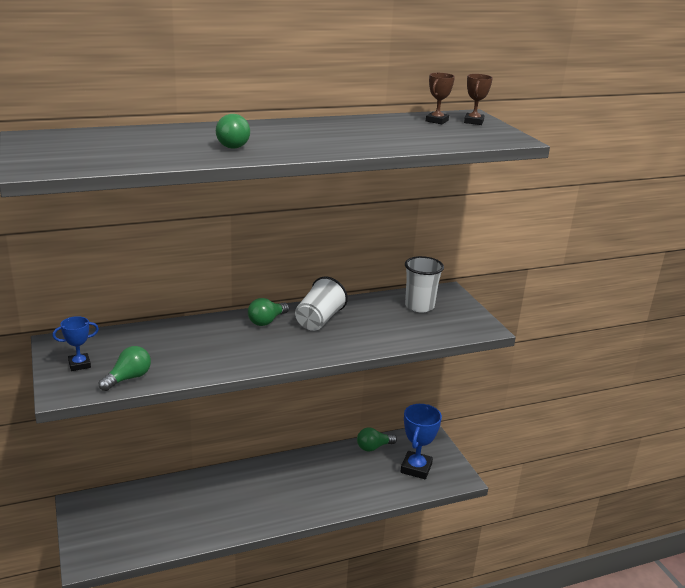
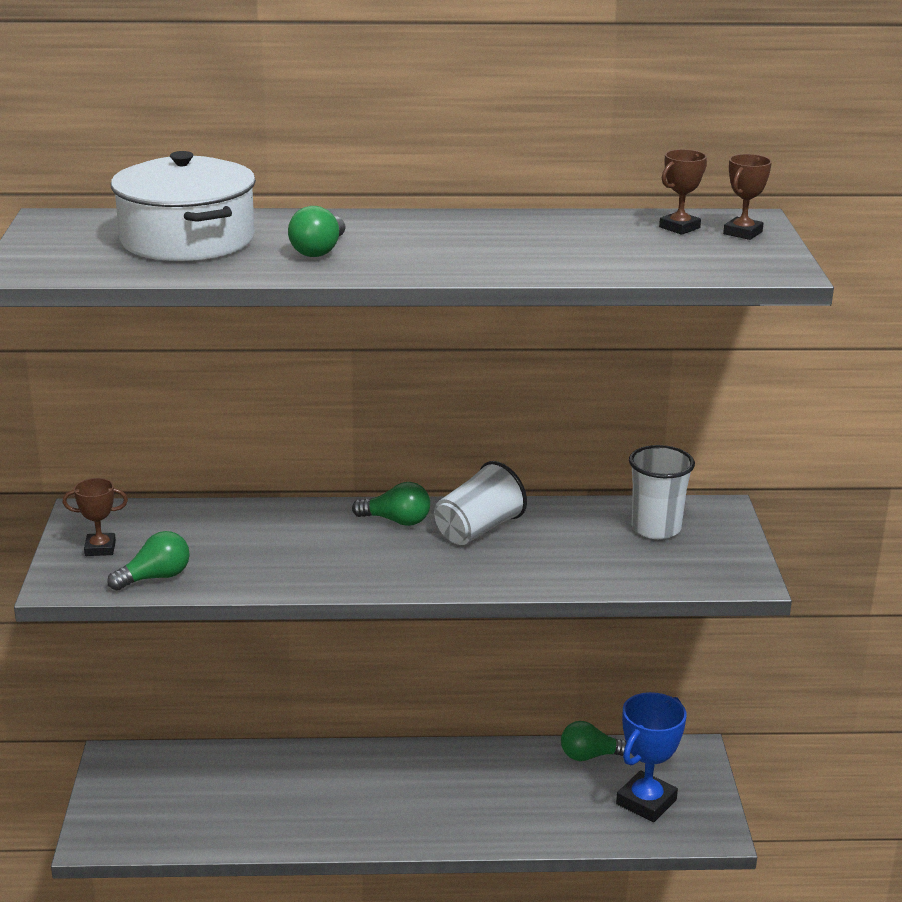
camera: 20 degrees right, 0 degrees up
(79, 364) = (100, 548): blue trophy -> brown trophy
(138, 143) = (187, 239): none -> white pot
(267, 321) = (396, 521): green light bulb -> green light bulb turned 135 degrees counterclockwise

